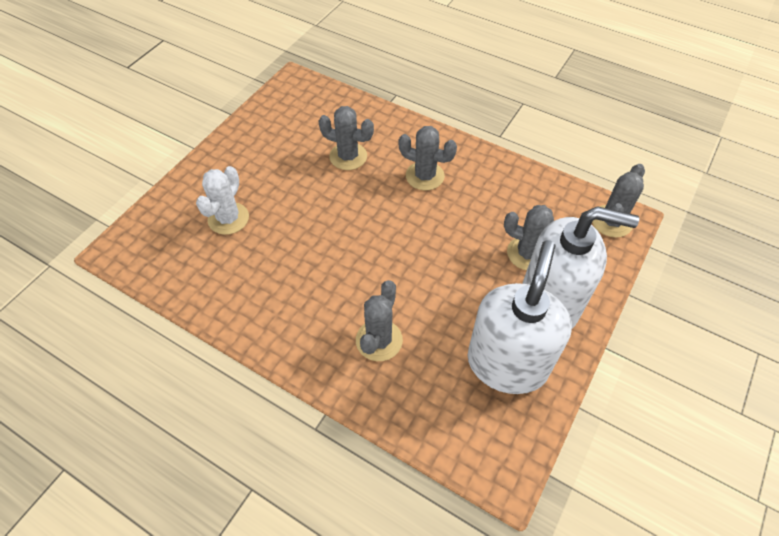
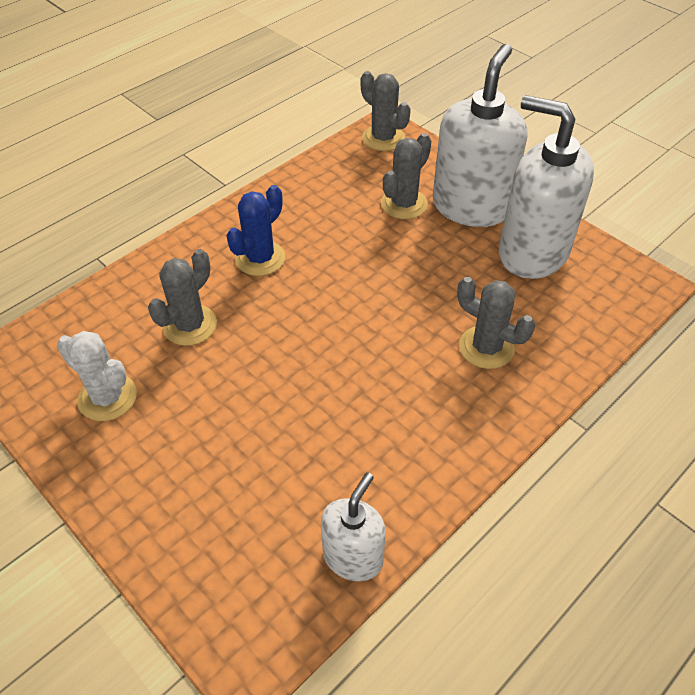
camera: 75 degrees left, 5 degrees down
(182, 287) = (353, 557): none -> white soap dispenser
(228, 218) = (244, 483): white cactus -> white cactus (107, 397)
(425, 176) = (260, 258): grey cactus -> blue cactus

